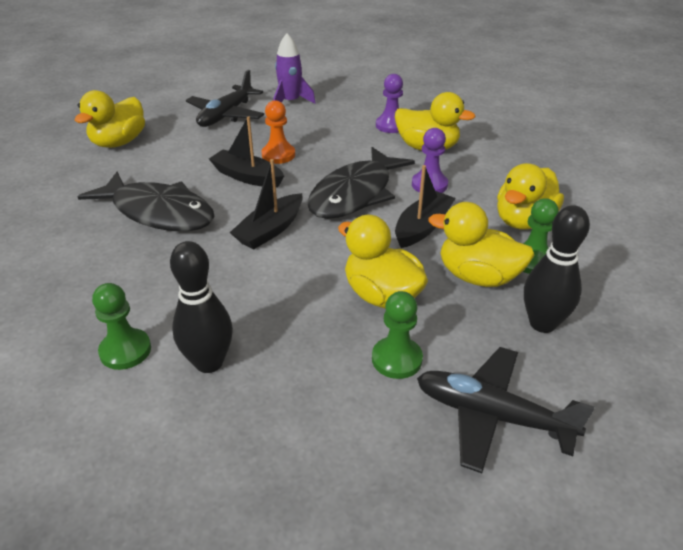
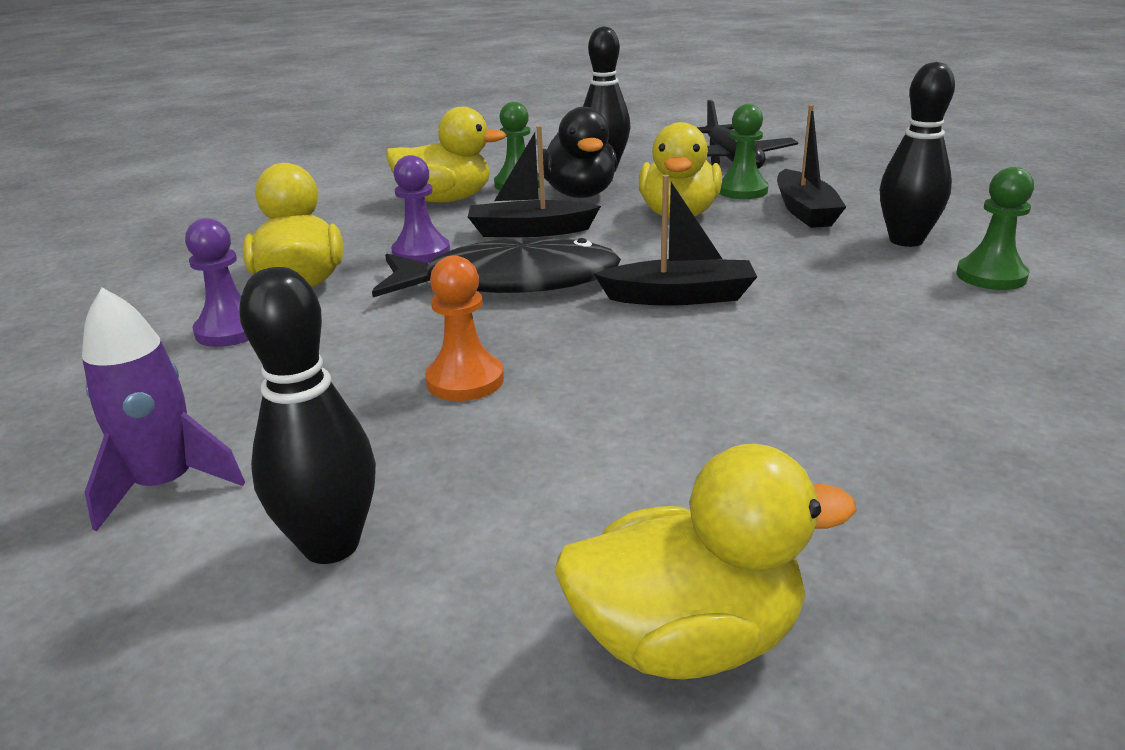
camera: 125 degrees left, 10 degrees down
(158, 212) = (799, 392): black fish -> none
(226, 115) = (331, 545): black plane -> black bowling pin
(247, 177) = (579, 373): black boat -> black boat (805, 211)
(477, 277) = (580, 194): yellow duck -> black duck

